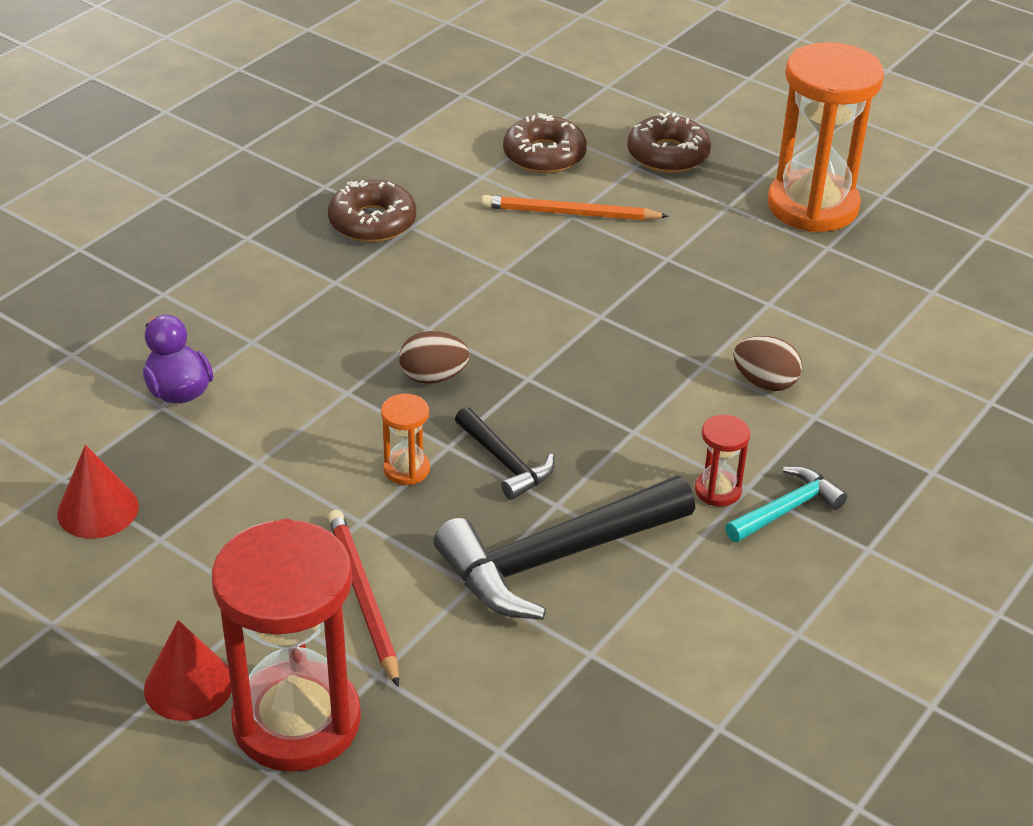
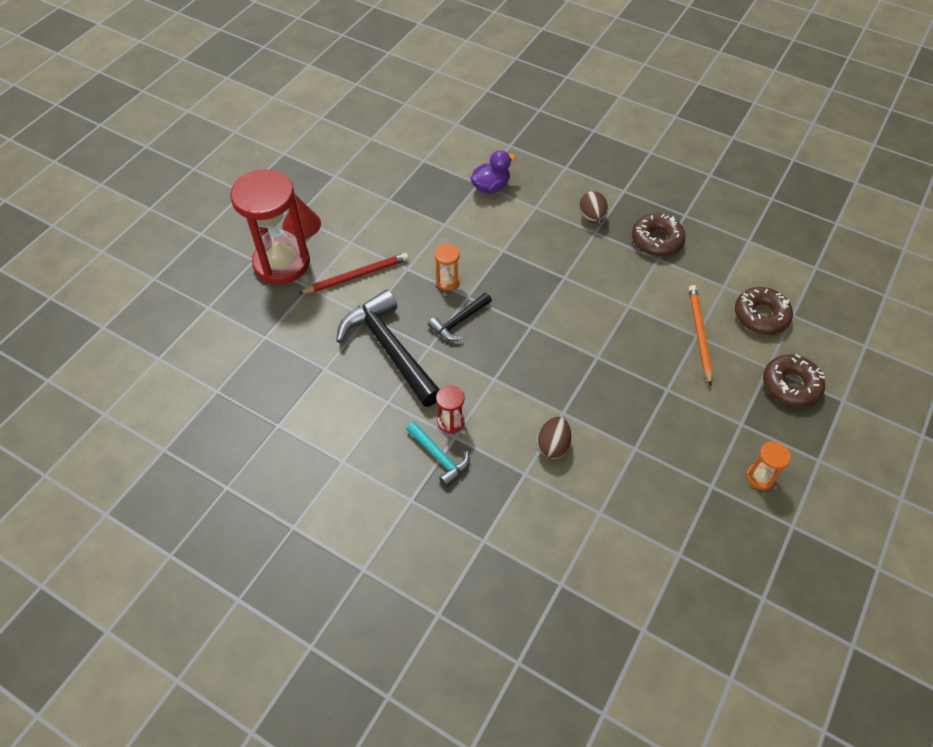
camera: 85 degrees right, 15 degrees up
(98, 509) = (404, 175): red cone -> none
(433, 377) = (523, 284): brown egg -> brown egg (592, 217)
(812, 206) = (760, 477): orange hourglass -> orange hourglass, size x0.42

